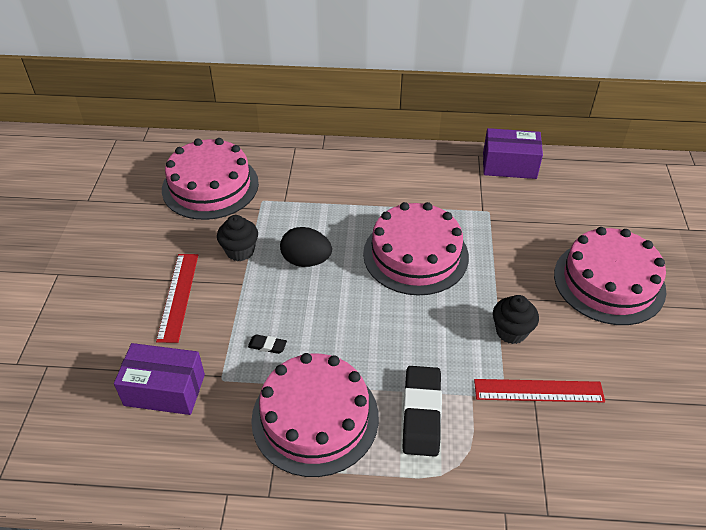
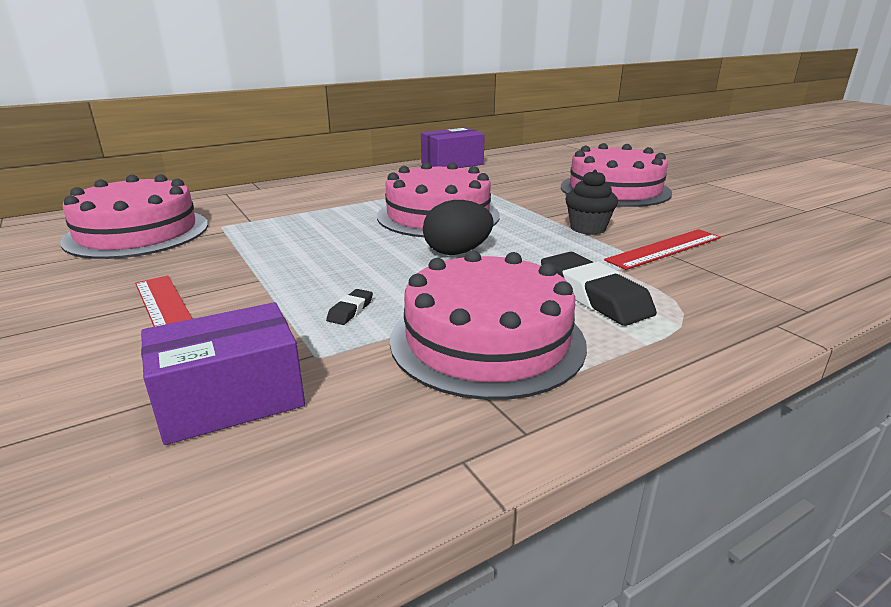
camera: 35 degrees left, 20 degrees down
(240, 251) = (229, 260): black cupcake -> none
(267, 346) = (350, 310): black eraser -> black eraser turned 45 degrees counterclockwise
(306, 261) = (324, 246): black egg -> black egg (457, 252)

